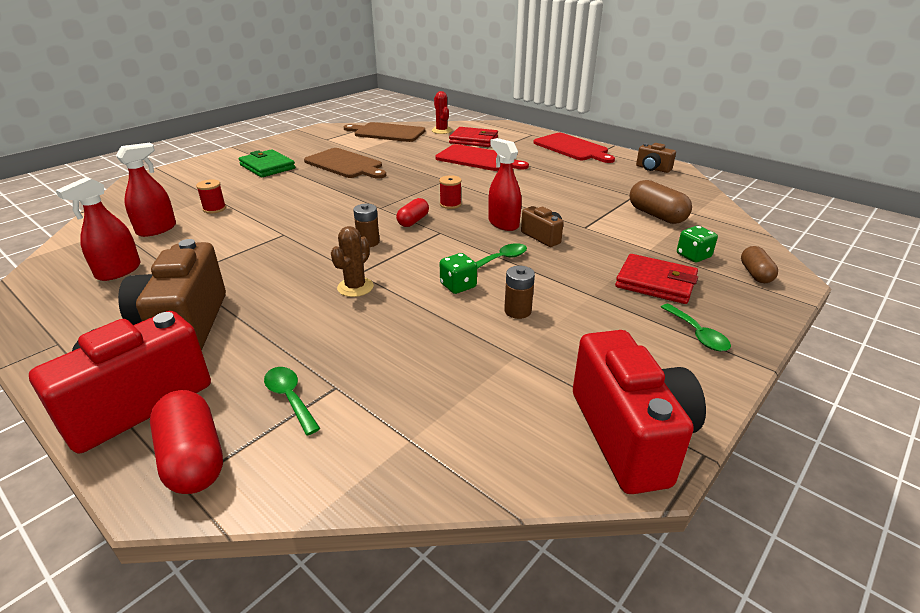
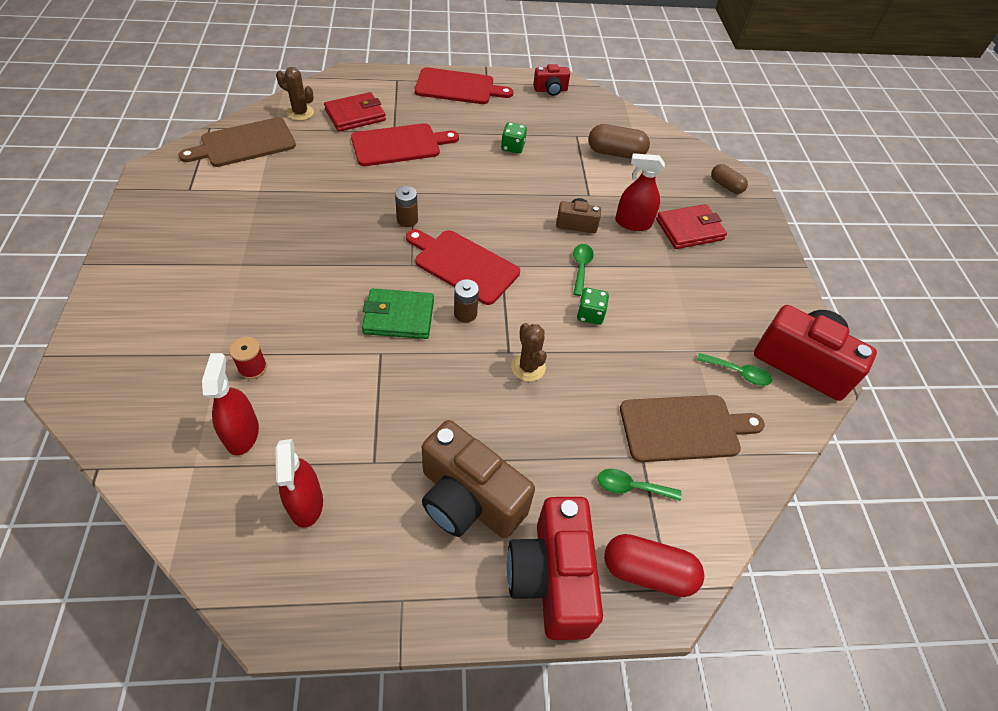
camera: 50 degrees left, 20 degrees up
(267, 167) = (198, 273): green wallet -> green wallet (399, 317)
(345, 164) = (281, 221): brown cutting board -> brown cutting board (684, 428)
(413, 221) = (463, 265): red capsule -> red cutting board
(441, 131) = (300, 113): red cactus -> brown cactus
(450, 204) = (462, 225): red spool -> none
(503, 223) = (532, 225): red spray bottle -> red spray bottle (633, 223)
(517, 311) = (652, 312): brown battery -> brown battery (407, 220)
(652, 169) = (550, 90): brown camera -> red camera
(693, 256) = (680, 188): green dice -> green dice (513, 147)
(697, 334) = (753, 263): green spoon -> green spoon (738, 373)

